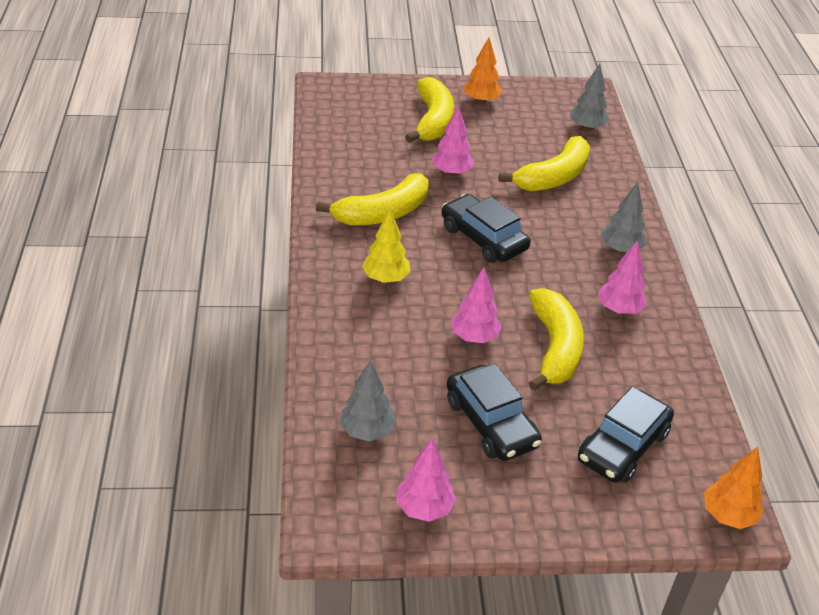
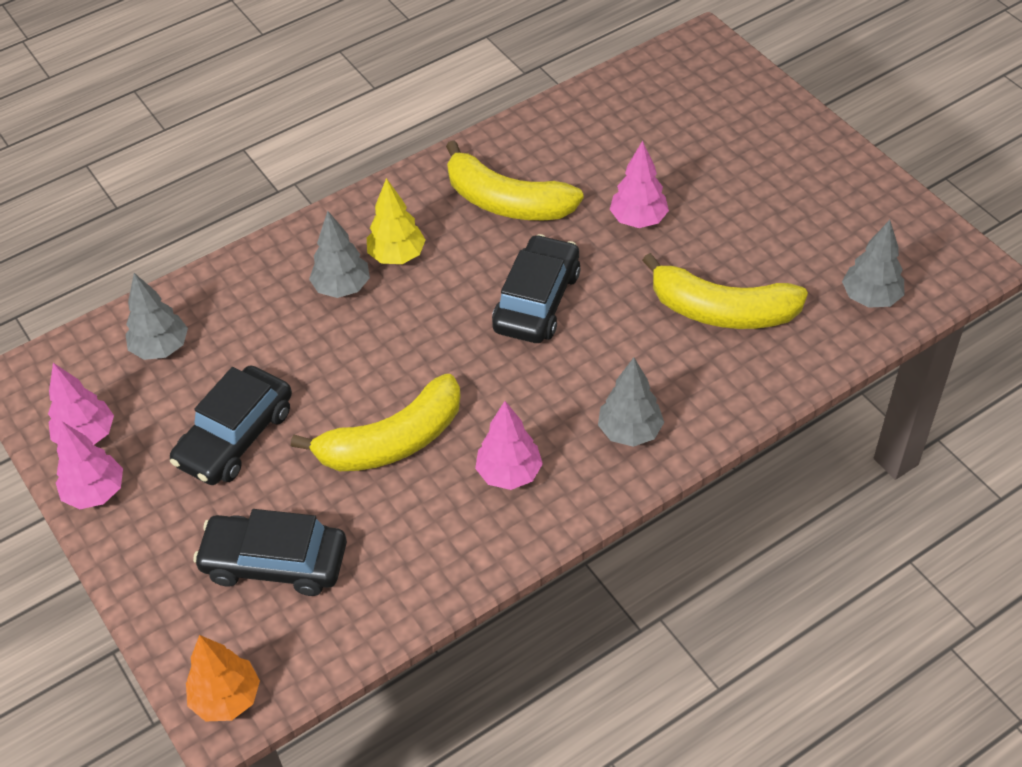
camera: 65 degrees right, 10 degrees up
(392, 315) = (342, 288): none -> grey tree
(432, 120) = (728, 157): yellow banana -> none
(474, 337) = (358, 367): pink tree -> pink tree (95, 493)
(481, 101) = (820, 178): orange tree -> none

